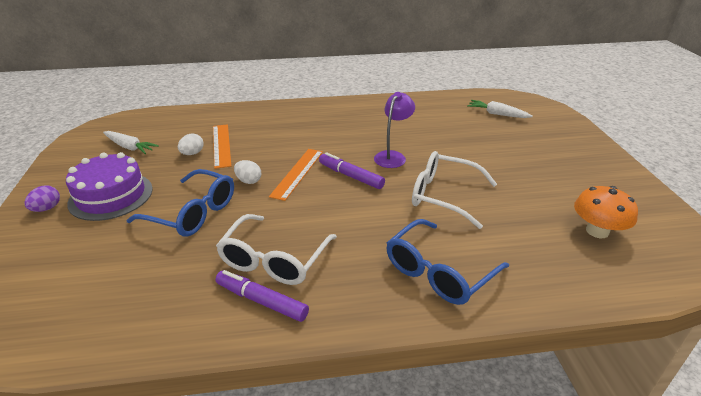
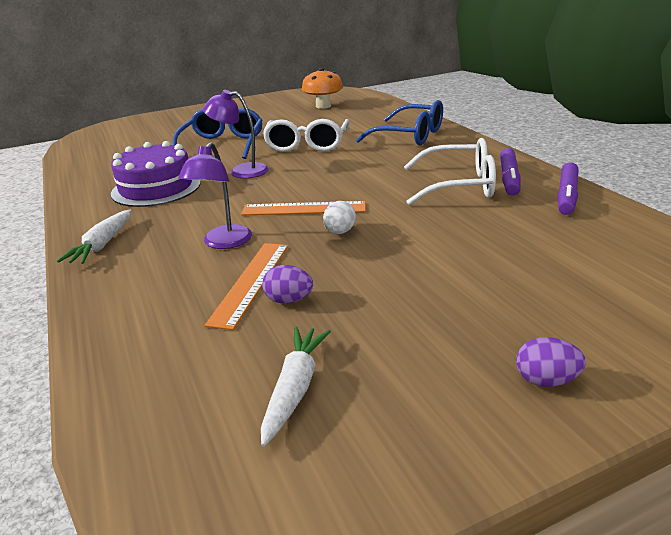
camera: 105 degrees left, 5 degrees down
(111, 196) = (455, 327): purple cake -> purple cake (156, 188)
(192, 153) = (289, 300): white egg -> purple egg
(193, 213) = (432, 245): blue glasses -> blue glasses (223, 144)
(221, 145) = (250, 282): orange ruler -> orange ruler turned 45 degrees counterclockwise
(275, 141) = (223, 243): none -> purple lamp
(351, 176) = (294, 182): purple marker -> purple marker (567, 195)
(497, 114) = (128, 141): white carrot -> white carrot (102, 245)

